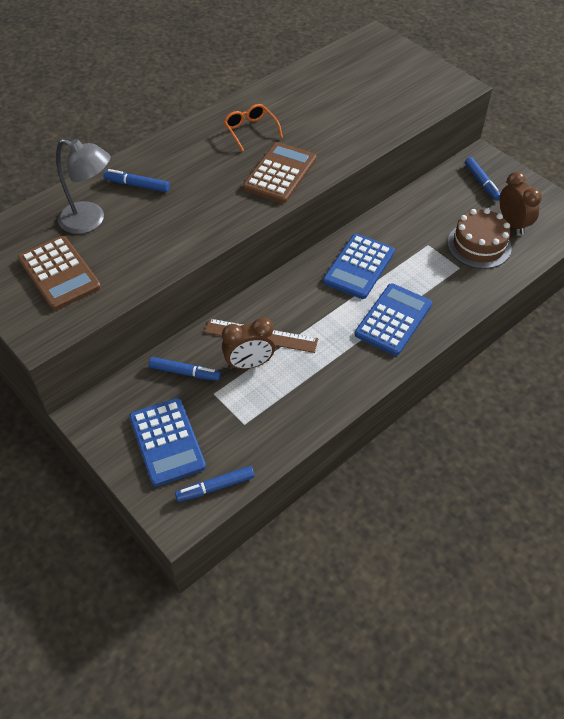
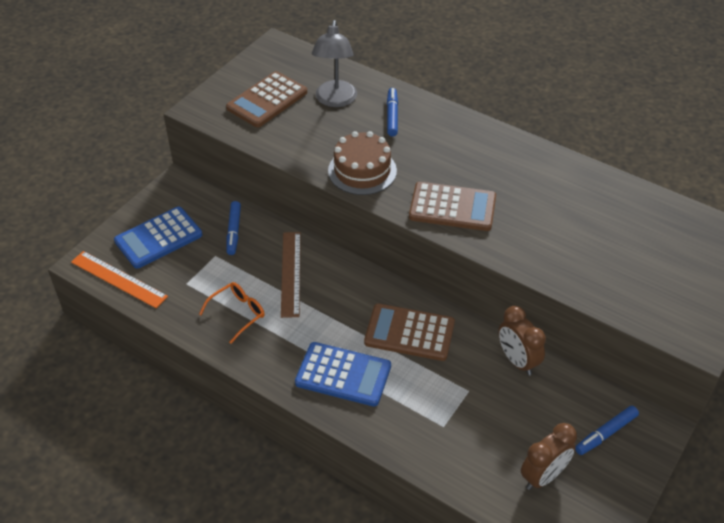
camera: 75 degrees right, 5 degrees down
(215, 487) = (118, 279): blue marker -> orange ruler
(249, 364) = (254, 272): brown clock -> brown clock (517, 360)
(250, 130) = (509, 172): orange glasses -> orange glasses (238, 313)
(359, 267) = (409, 333): blue calculator -> brown calculator
(479, 245) = (489, 442): brown cake -> brown cake (362, 171)

